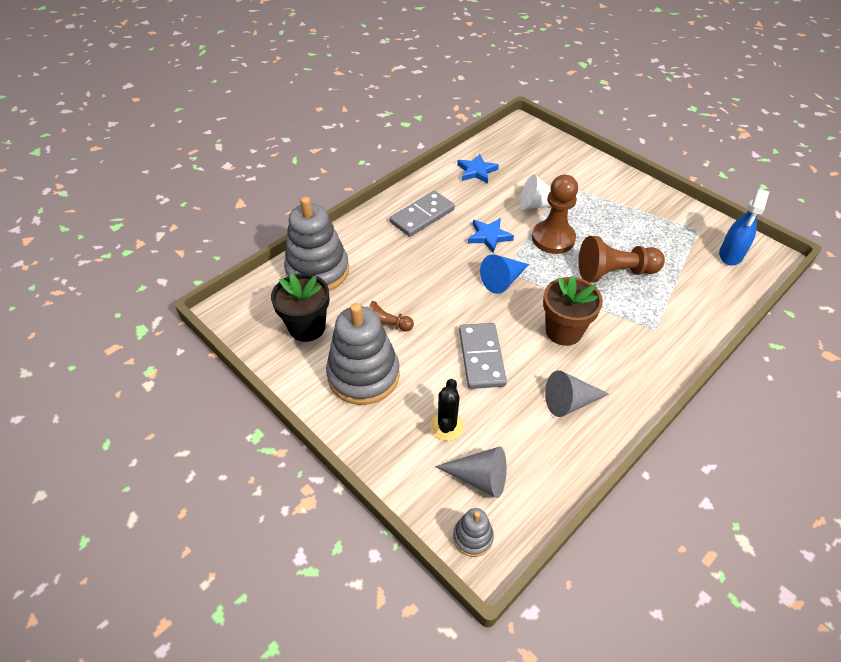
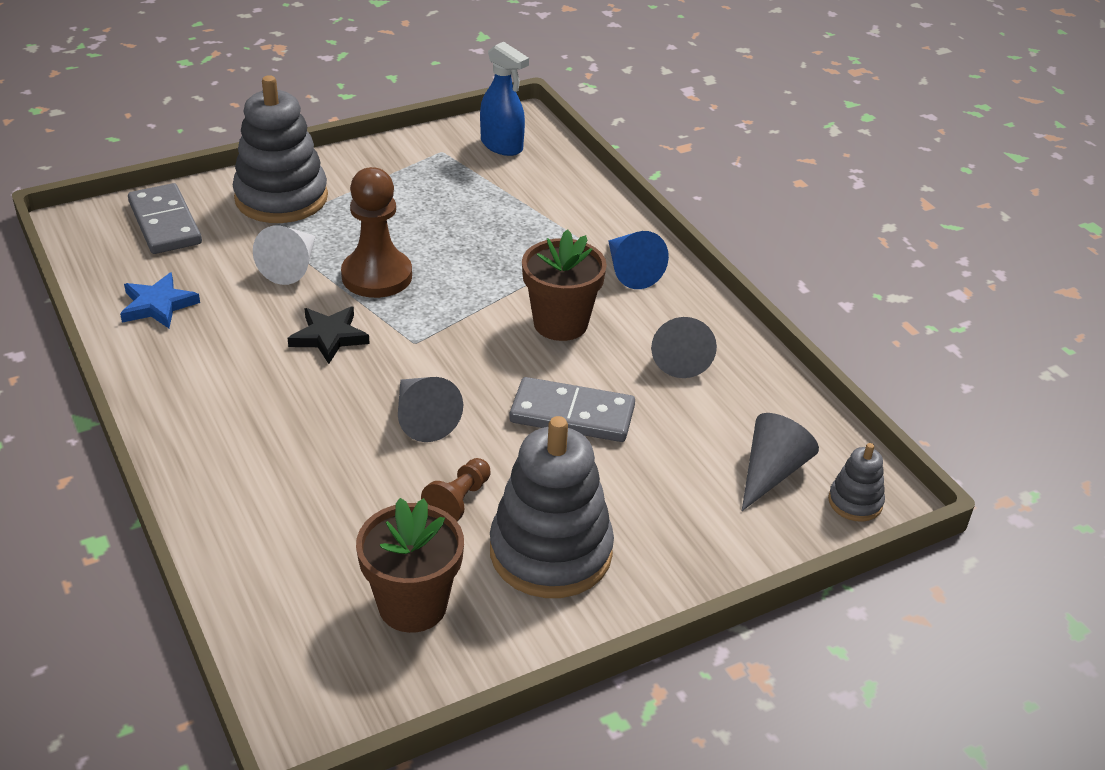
camera: 75 degrees left, 10 degrees down
(307, 327) = (412, 605): black flower pot -> brown flower pot
(317, 271) = (278, 565): grey stacking toy -> grey stacking toy (281, 198)
(422, 216) = (225, 398): grey domino -> grey domino (165, 223)
(444, 292) = (422, 418): none -> grey cone
(447, 426) = (679, 482): black cactus -> none
(489, 236) = (329, 337): blue star -> black star
(503, 280) = (433, 350): blue cone -> blue cone (630, 271)
(614, 272) = (478, 245): brown pawn -> none

